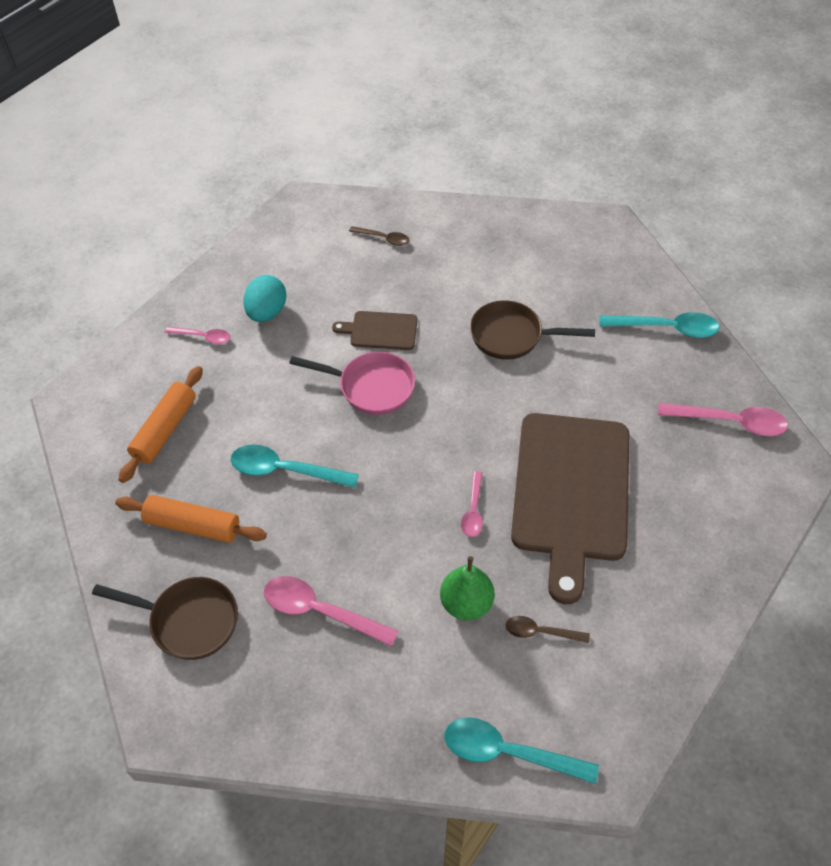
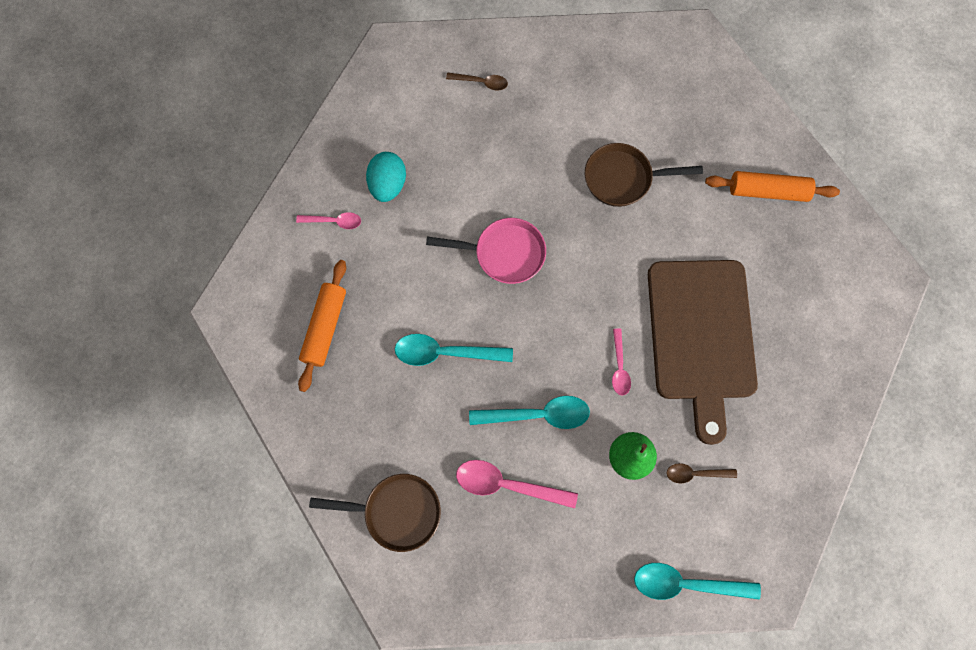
camera: 10 degrees left, 20 degrees up
(193, 525) = (376, 421): orange rolling pin -> orange rolling pin (767, 191)
(380, 330) = (500, 190): brown cutting board -> none
(666, 328) = (762, 149): turquoise spoon -> turquoise spoon (537, 414)
(729, 422) = (830, 243): pink spoon -> none

